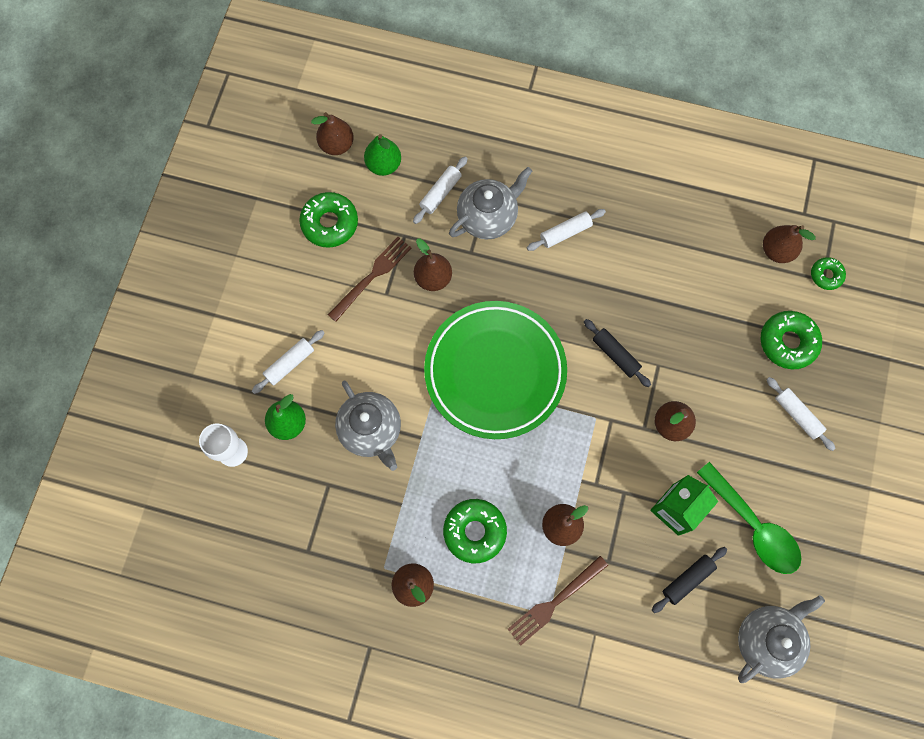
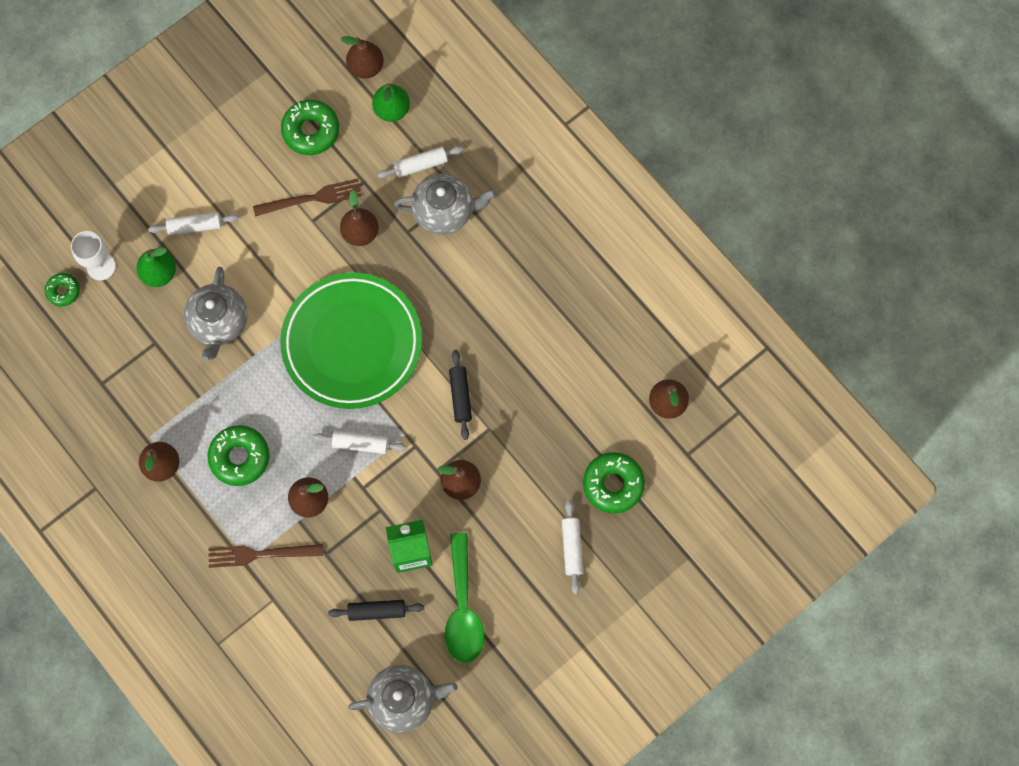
camera: 35 degrees right, 0 degrees up
(565, 233) = (499, 268): white rolling pin -> white rolling pin (360, 444)
(826, 275) = (693, 452): green donut -> green donut (63, 291)

